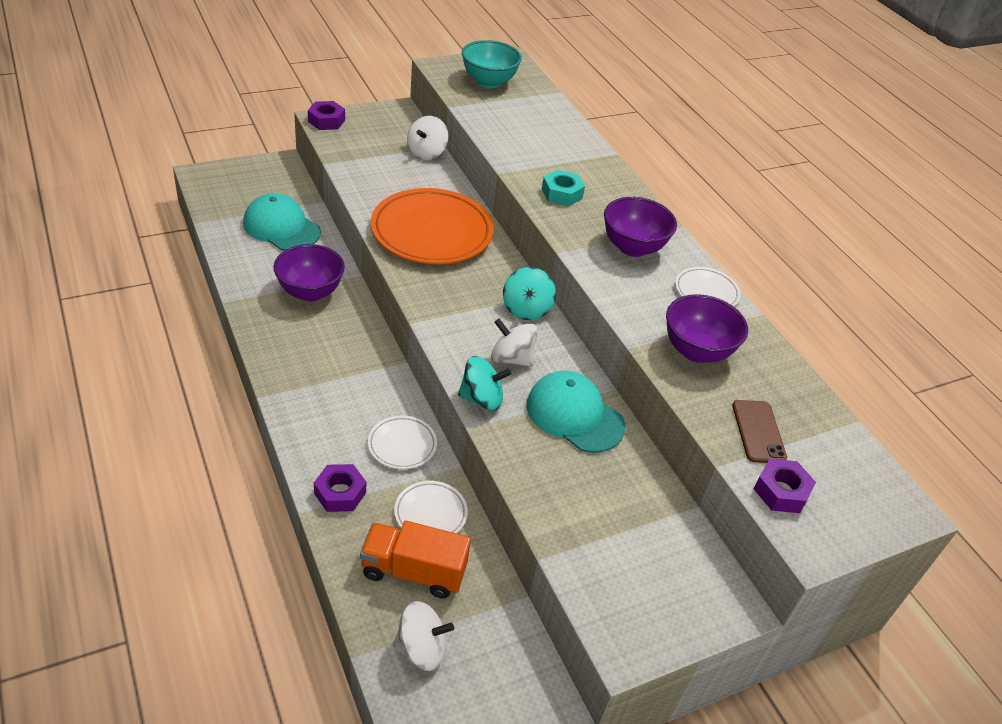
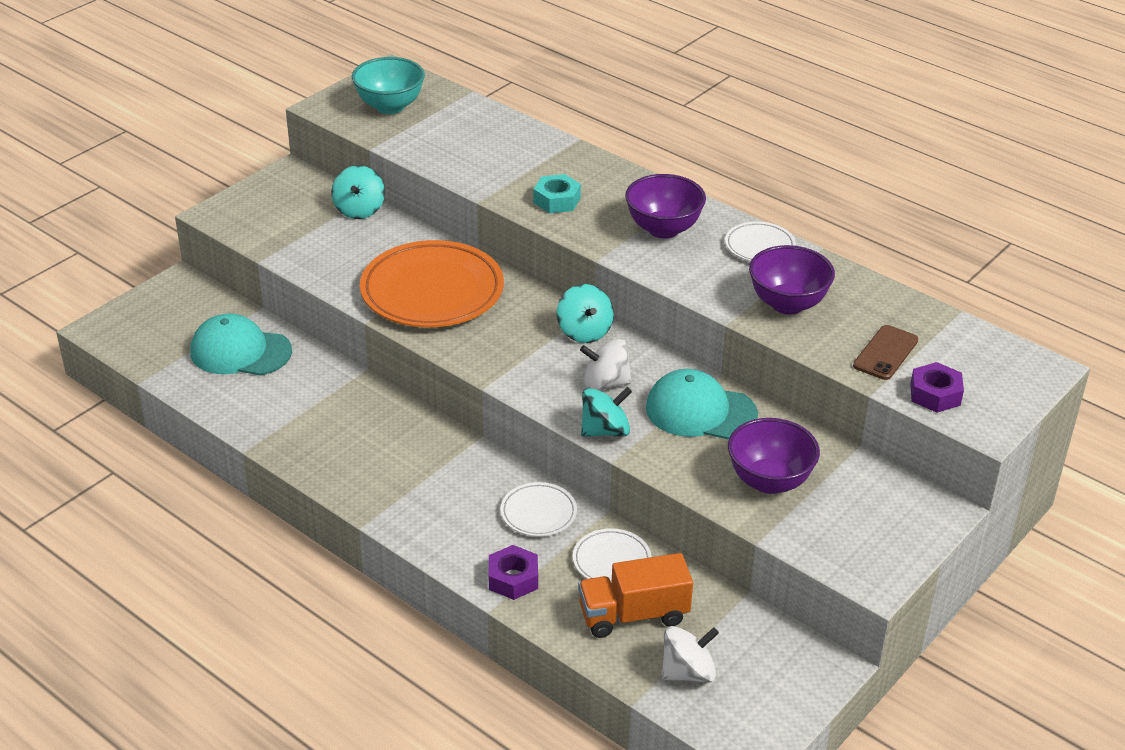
camera: 20 degrees left, 5 degrees down
(310, 292) = (328, 406): purple bowl -> purple bowl (769, 481)
(326, 121) = (221, 213): purple nut -> none
(426, 153) = (359, 210): white spinning top -> turquoise spinning top
(758, 431) = (885, 353): brown phone -> brown phone turned 60 degrees clockwise

